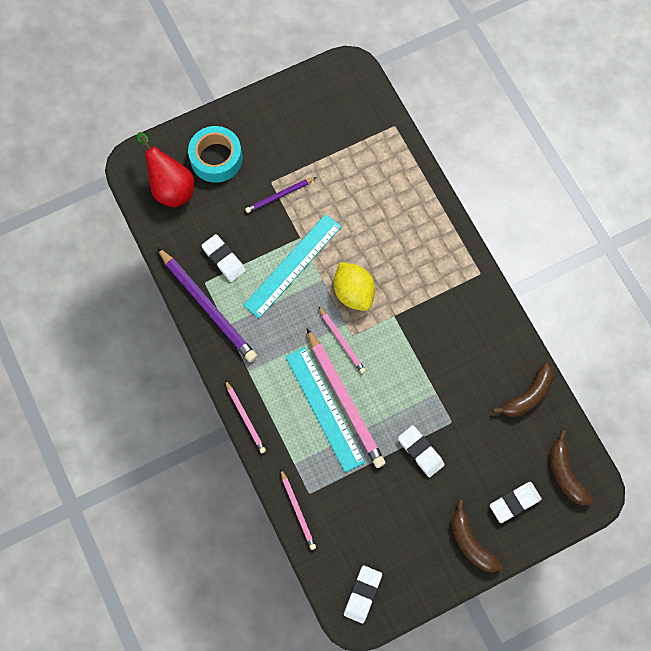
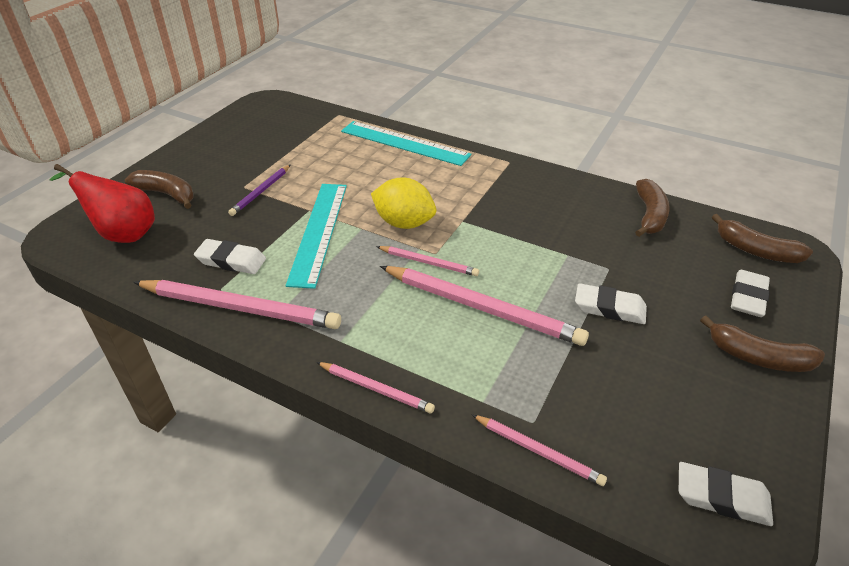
camera: 35 degrees left, 30 degrees down
(207, 306) = (239, 308): purple pencil -> pink pencil
(216, 158) = (167, 194): turquoise tape -> brown banana
(324, 408) = (466, 327): turquoise ruler -> turquoise ruler (404, 143)
(362, 594) = (722, 497): white eraser -> white eraser turned 60 degrees counterclockwise

